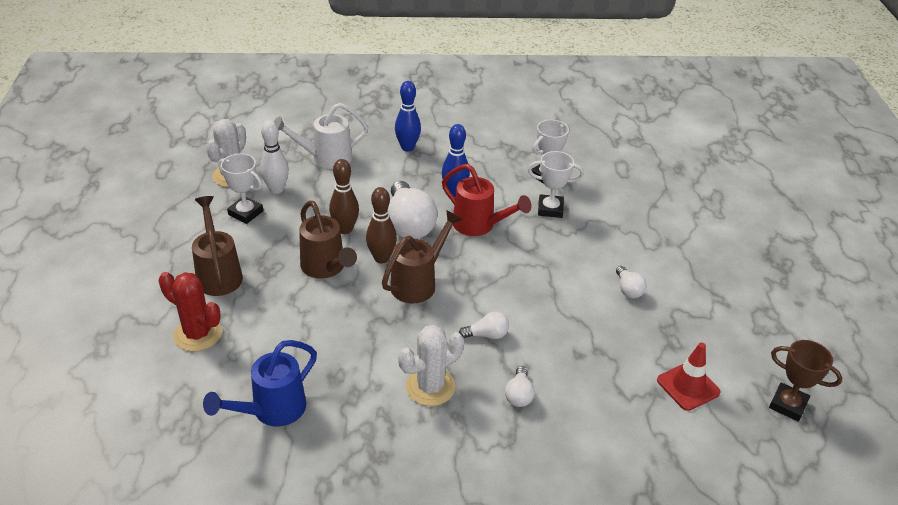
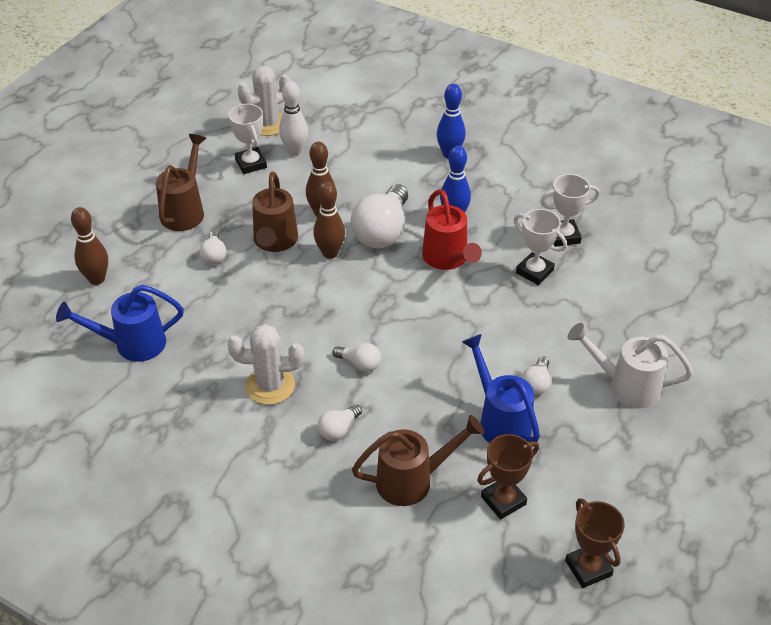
camera: 35 degrees right, 5 degrees up
(183, 368) = (97, 279): none -> brown bowling pin
(197, 334) = (128, 255): red cactus -> none
(281, 301) = (214, 255): none -> white light bulb
(326, 158) = (363, 137): white watering can -> white watering can (626, 386)
(418, 283) = (342, 290): brown watering can -> brown watering can (412, 480)
(630, 328) = (500, 421): none -> blue watering can
(688, 386) = (503, 500): red traffic cone -> brown trophy

